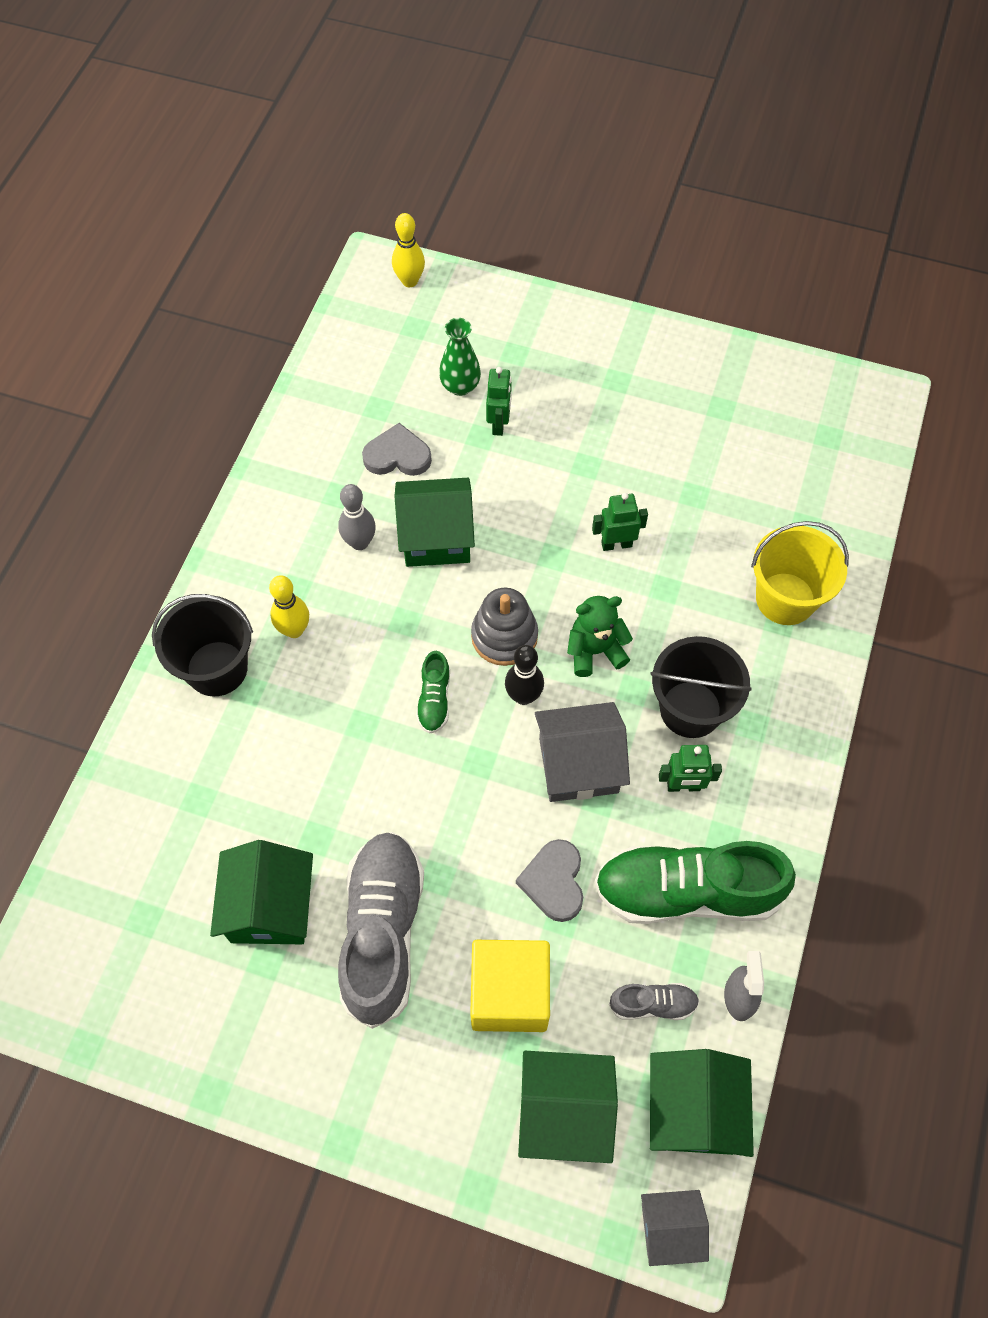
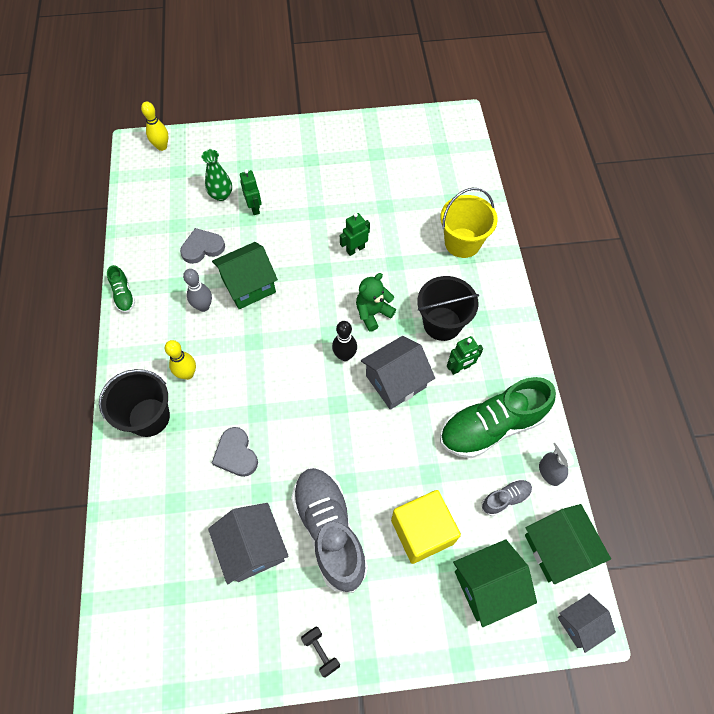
camera: 25 degrees left, 0 degrees up
(270, 907) = (253, 548): green house -> grey house
(294, 1086) = (321, 652): none -> black dumbbell
(434, 700) = (293, 379): green shoe -> green shoe (124, 295)
(504, 636) = (317, 326): grey stacking toy -> none
(554, 882) = (415, 454): grey heart -> grey heart (236, 454)

